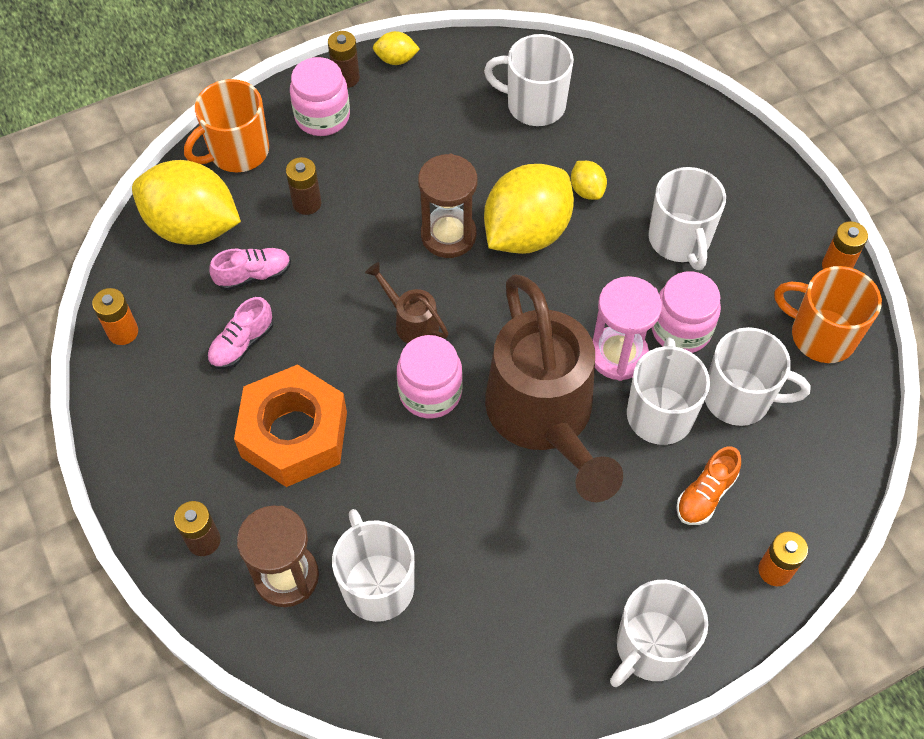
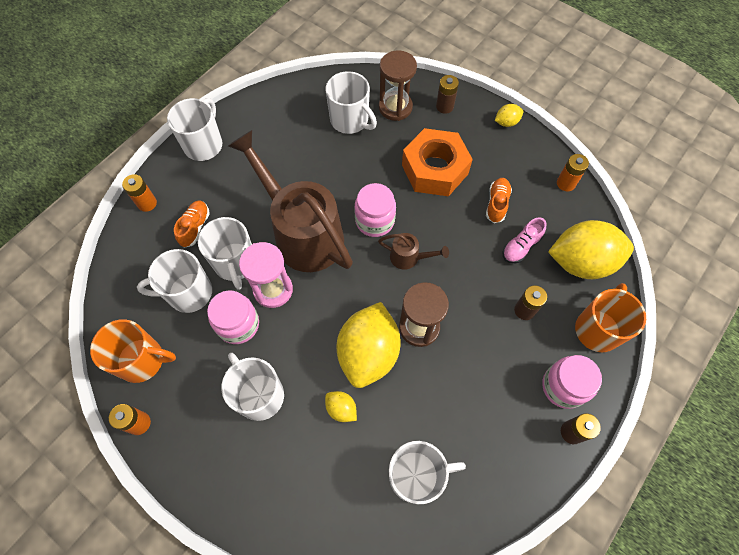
camera: 155 degrees right, 5 degrees up
(242, 344) = (497, 204): pink shoe -> orange shoe
(396, 59) = (547, 471): yellow lemon -> yellow lemon (506, 122)

